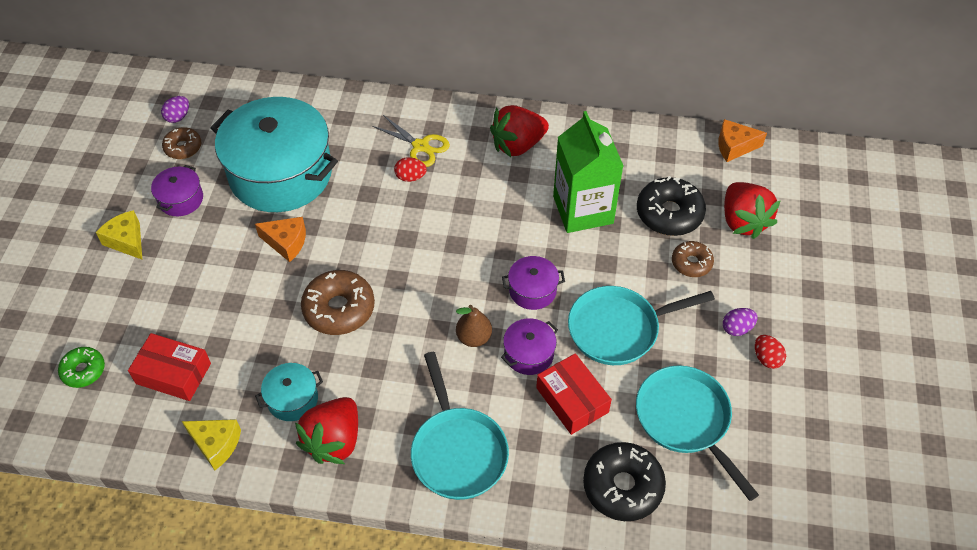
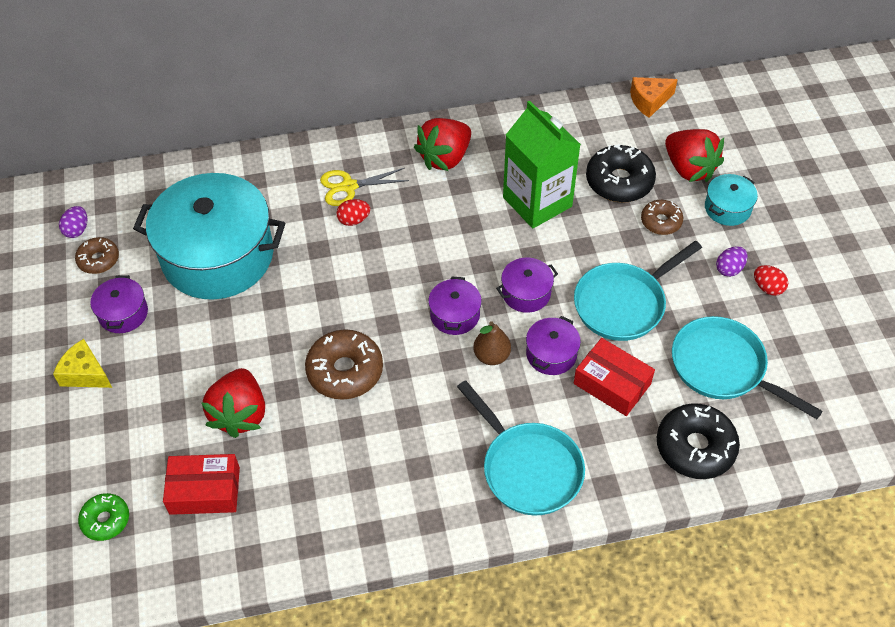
camera: 20 degrees left, 0 degrees up
(216, 444) = (285, 545): yellow cheese -> none
(286, 242) = (258, 323): orange cheese -> none
(292, 399) = (341, 474): turquoise pot -> turquoise pot (727, 208)
(334, 441) = (403, 500): red strawberry -> red strawberry (240, 414)
(420, 146) = (349, 186): yellow scissors -> yellow scissors turned 150 degrees clockwise
(458, 290) = (455, 315): none -> purple pot

